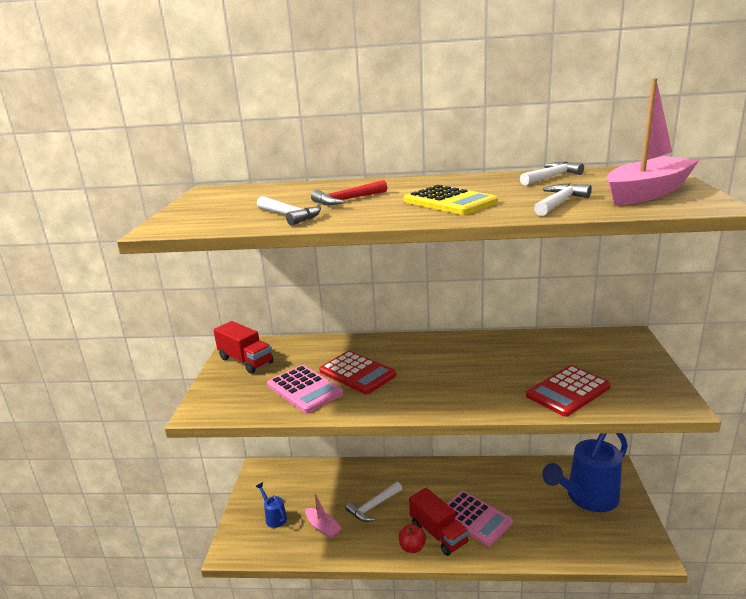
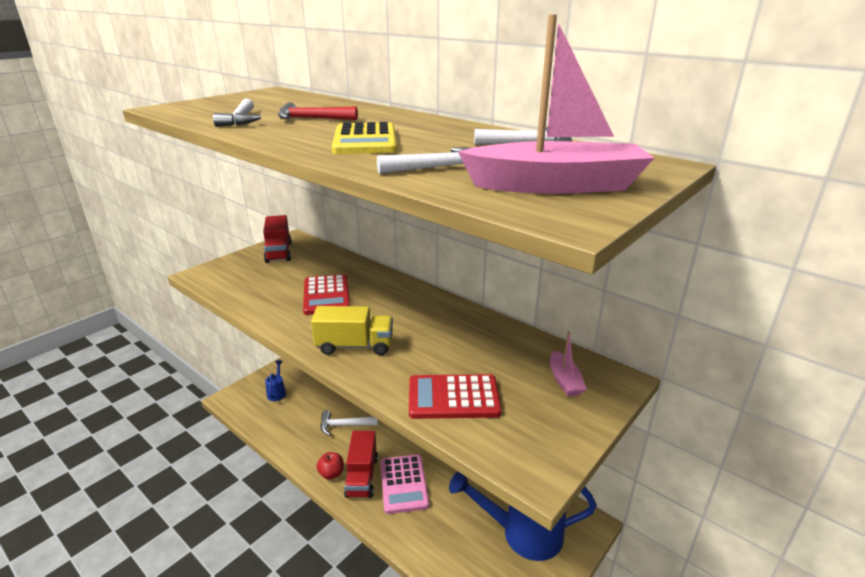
camera: 35 degrees right, 5 degrees up
(304, 389) = (275, 290): pink calculator -> none
(323, 527) = (295, 419): pink boat -> pink boat (564, 381)
(448, 395) = (355, 346): none -> yellow truck

